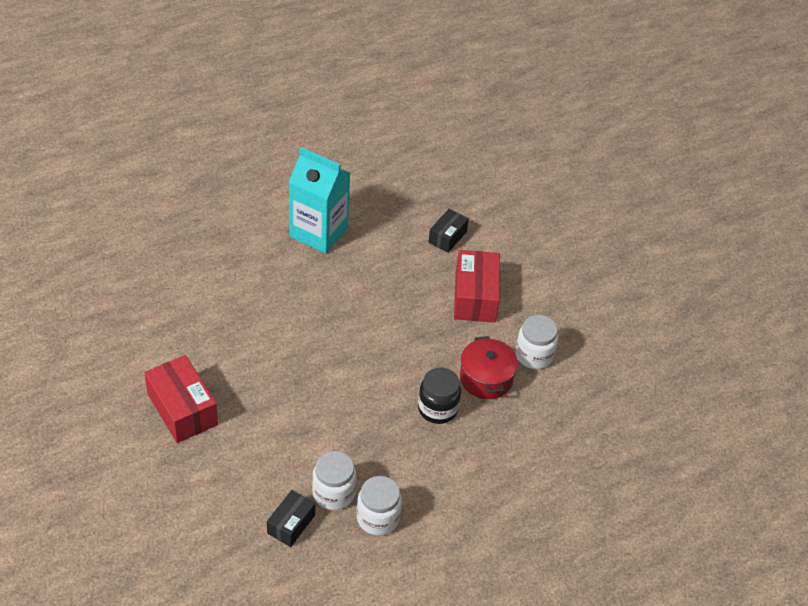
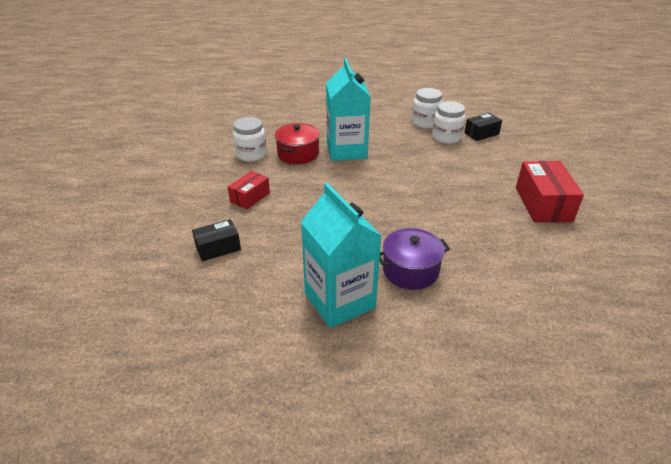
camera: 145 degrees left, 10 degrees down
(280, 278) = (410, 270): none -> purple pot
(437, 409) = (346, 150): black jar -> turquoise carton
(475, 297) = (250, 197): red box -> red box, size x0.60

